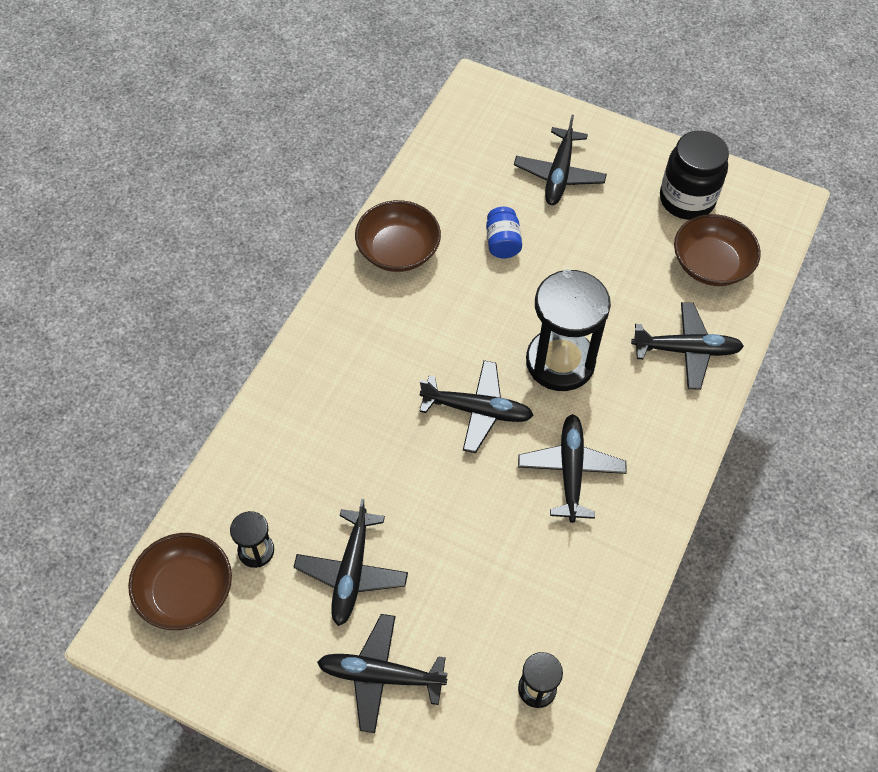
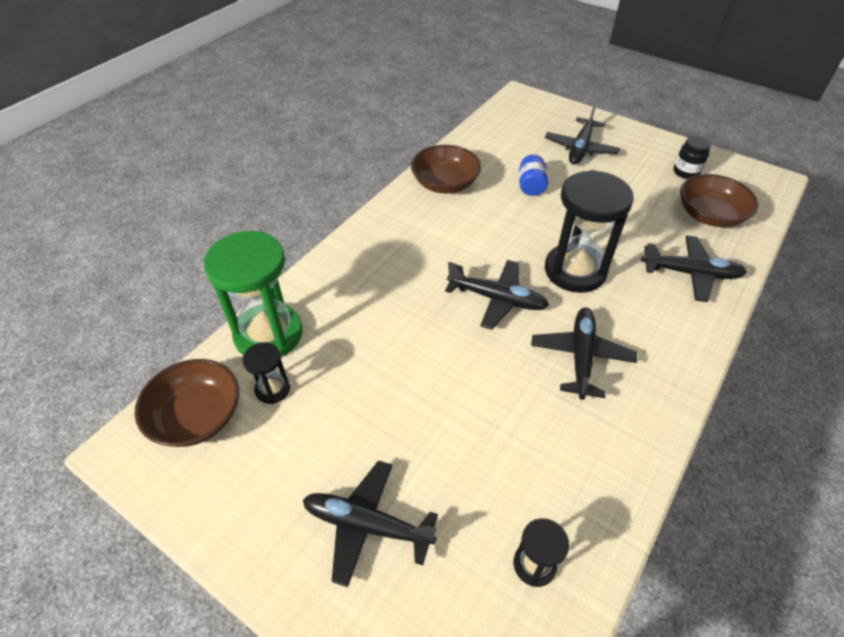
camera: 10 degrees right, 10 degrees down
(234, 487) = (268, 334): none -> green hourglass
(351, 572) = (358, 419): black plane -> none
(686, 200) = (686, 172): black jar -> black jar, size x0.56

